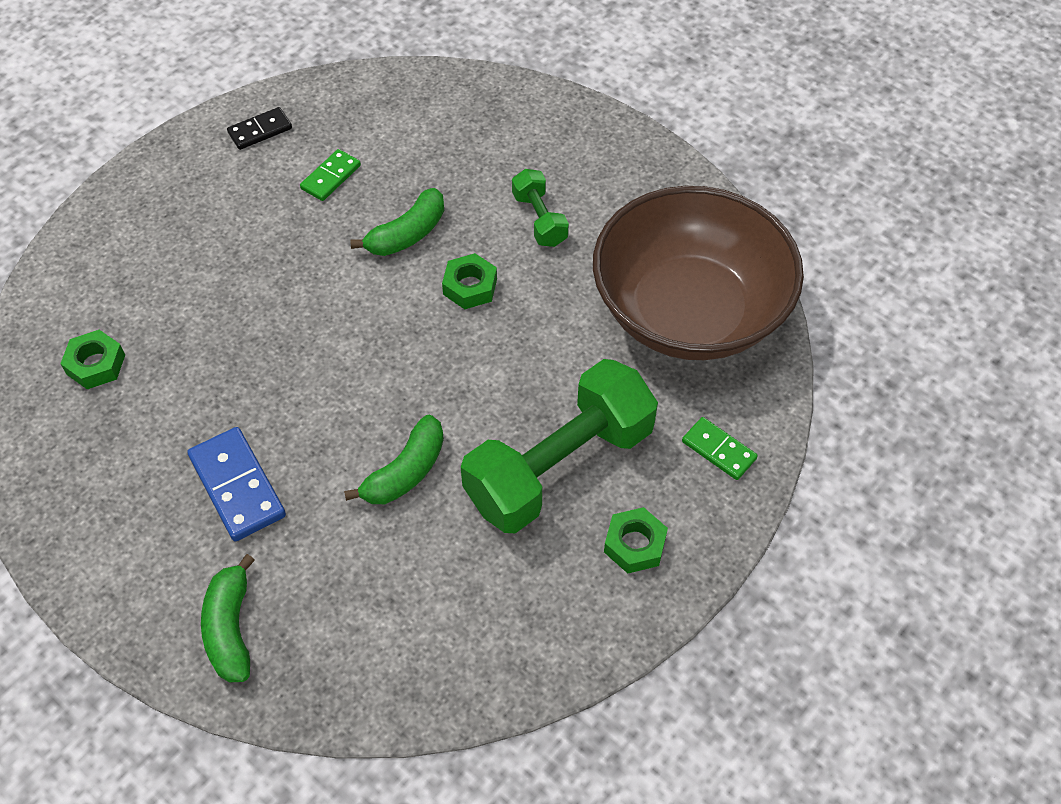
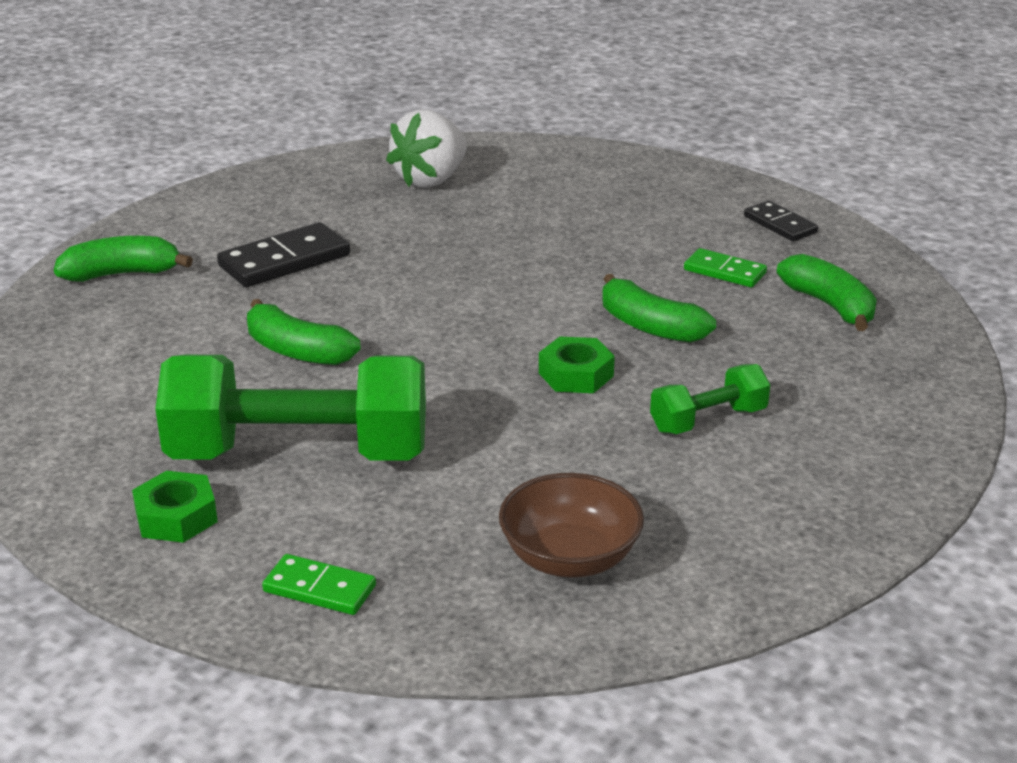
camera: 85 degrees right, 25 degrees down
(96, 364) = (431, 180): green nut -> white strawberry
(237, 486) = (284, 260): blue domino -> black domino
(396, 127) = (829, 305): none -> green banana
(559, 466) = (299, 454): green dumbbell -> green dumbbell turned 45 degrees counterclockwise
(689, 311) = (570, 558): brown bowl -> brown bowl, size x0.46
(718, 450) = (319, 588): green domino -> green domino turned 75 degrees clockwise

